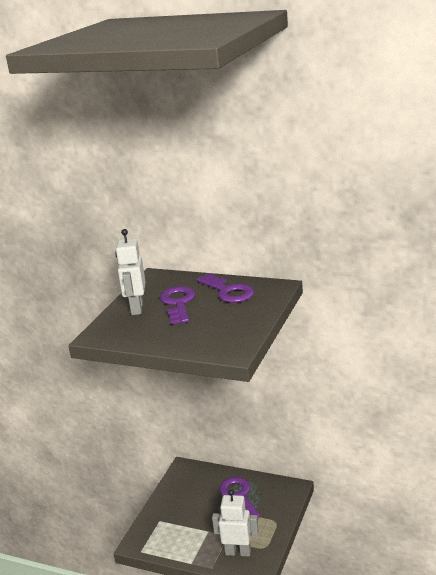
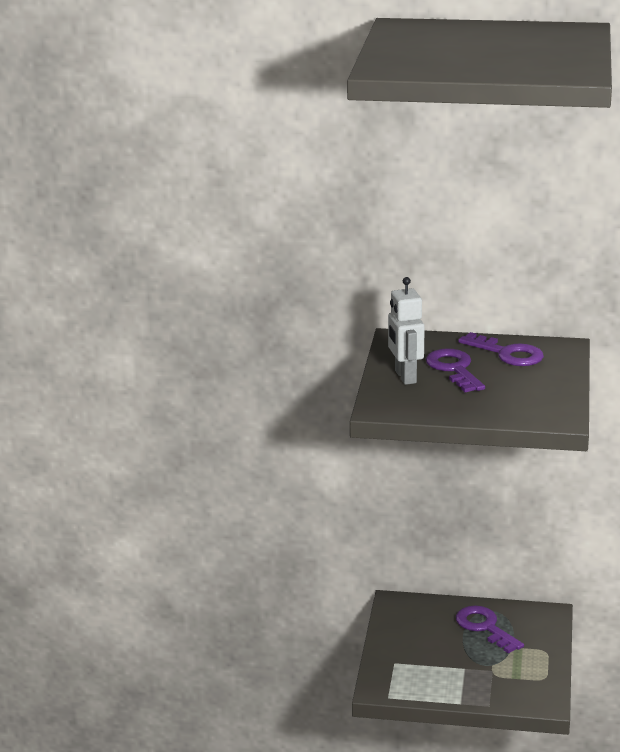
camera: 15 degrees left, 0 degrees up
(238, 552) = (514, 686): white robot -> none

